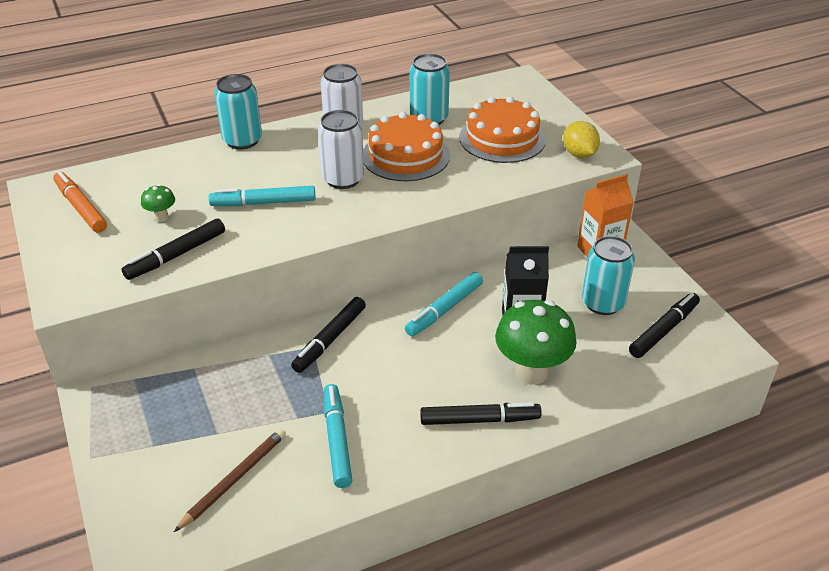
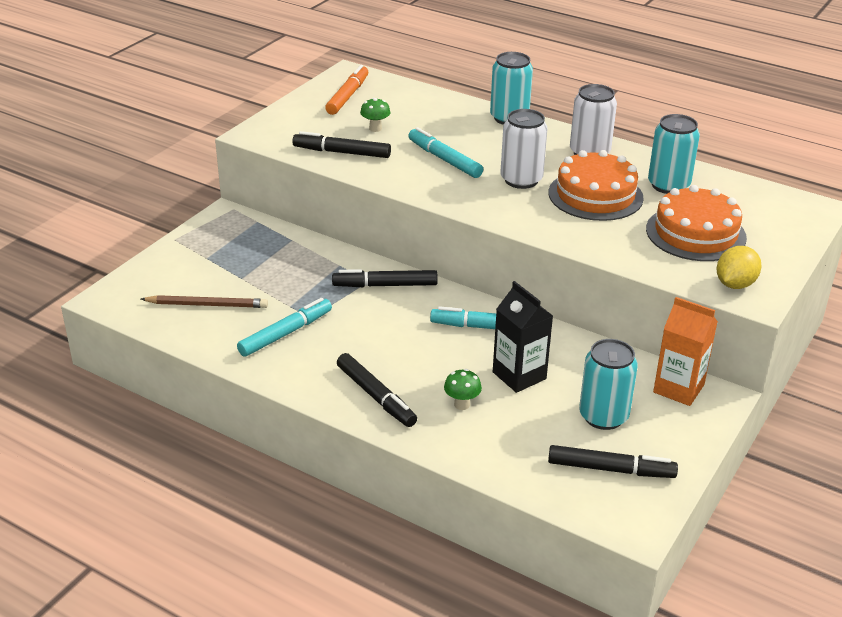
camera: 55 degrees right, 5 degrees down
(531, 372) = (462, 404): green mushroom -> green mushroom, size x0.46

